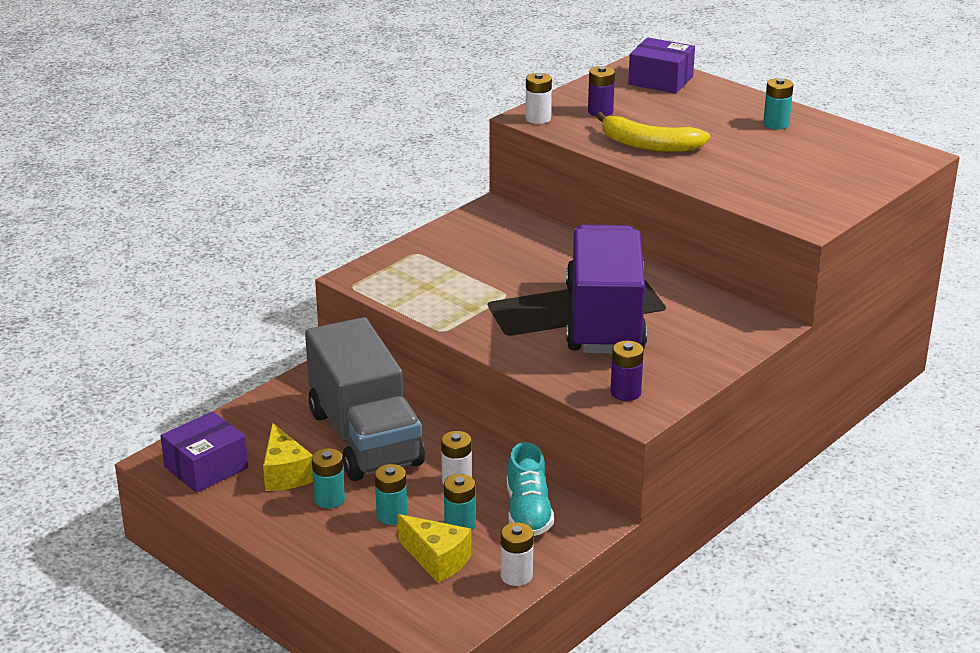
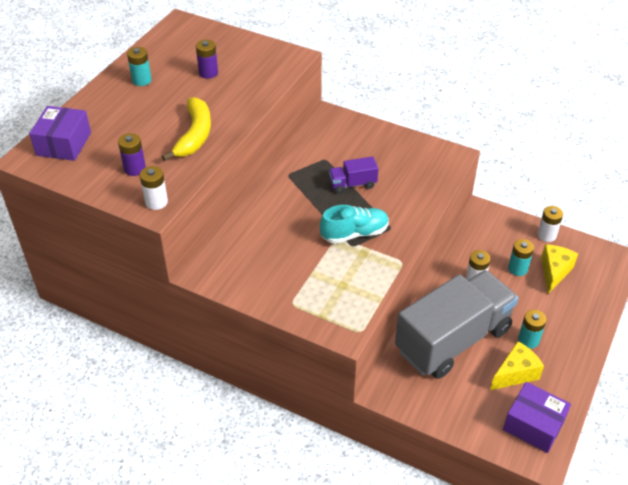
camera: 105 degrees left, 15 degrees up
(392, 515) = (526, 303): turquoise battery -> none
(528, 512) = (487, 241): turquoise shoe -> turquoise shoe (354, 233)
(604, 320) = (352, 184): purple truck -> purple truck, size x0.41
(625, 393) = (433, 163): purple battery -> purple battery (208, 73)

